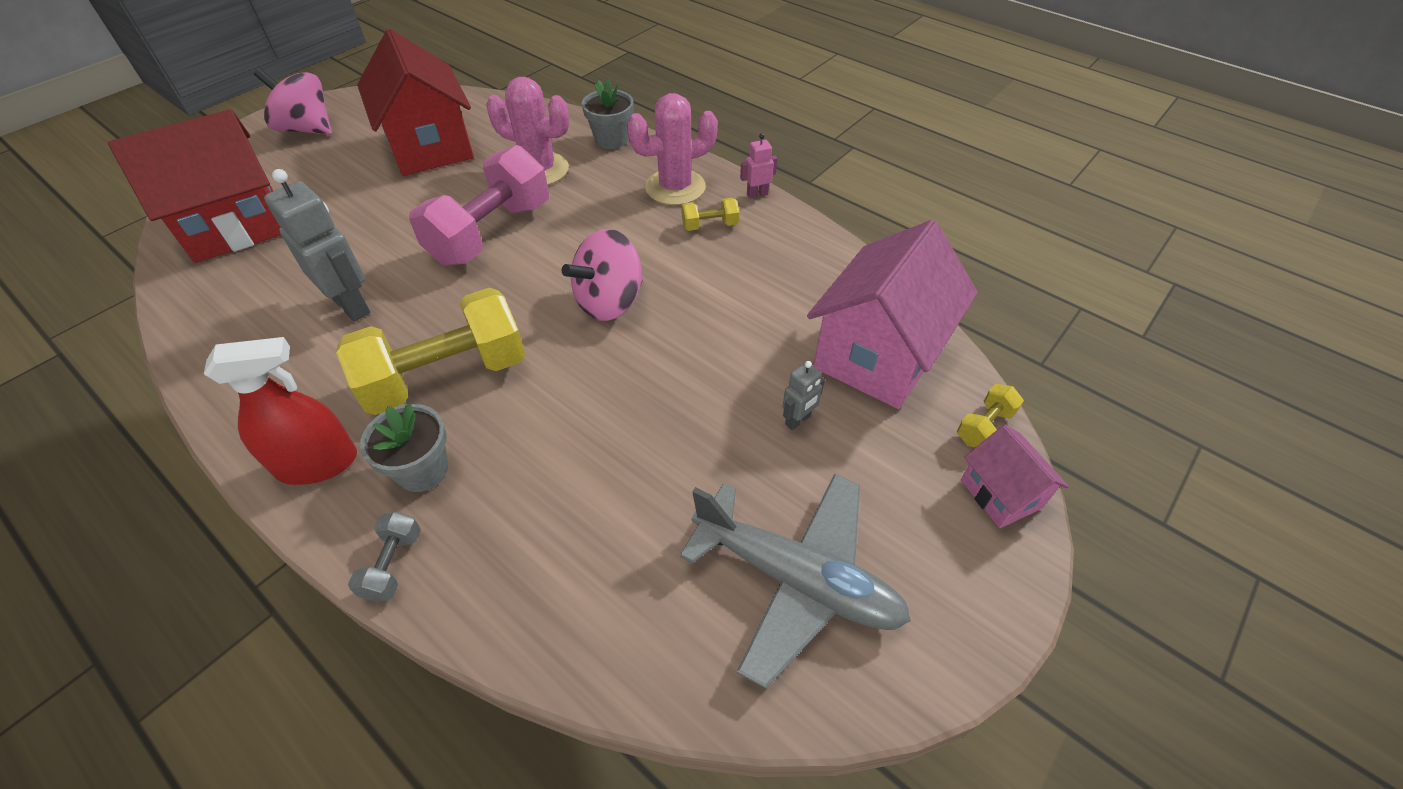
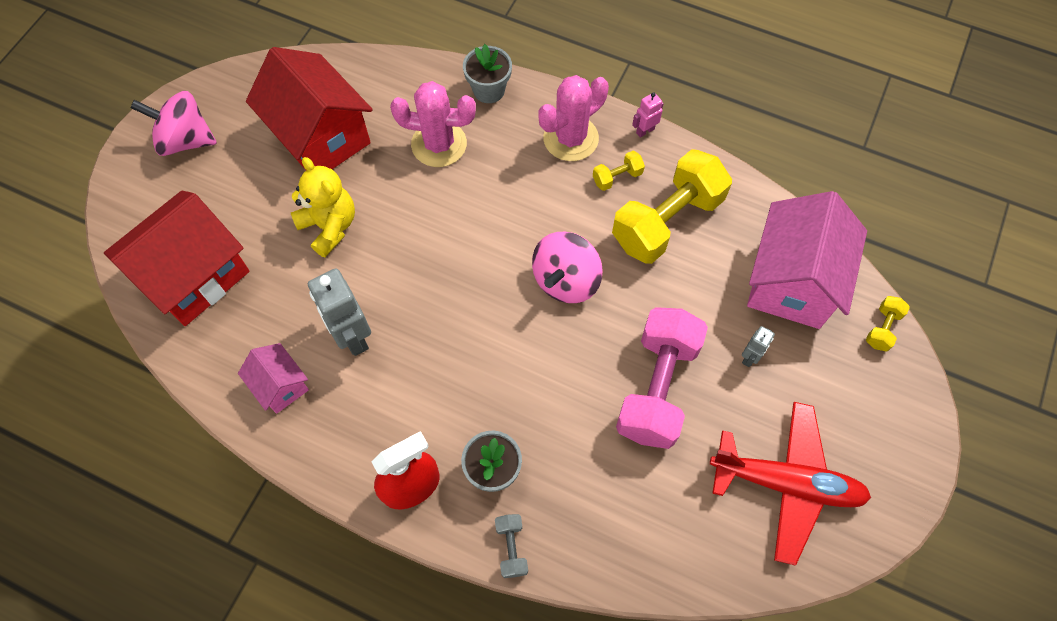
camera: 15 degrees left, 15 degrees up
(352, 305) = (352, 336): grey robot -> grey robot turned 150 degrees counterclockwise
(392, 212) = (329, 226): none -> yellow teddy bear
(446, 376) = (468, 385): yellow dumbbell -> yellow dumbbell (667, 221)
(491, 233) = (431, 230): pink dumbbell -> pink dumbbell (657, 387)
(796, 579) = (786, 483): grey plane -> red plane
(1000, 494) = (904, 382): pink house -> pink house (281, 386)

